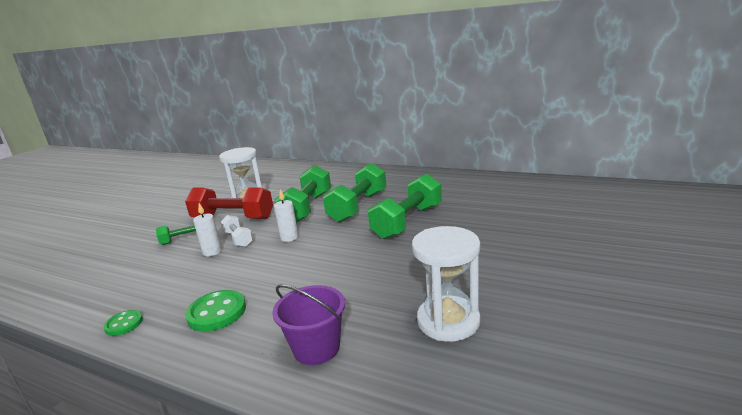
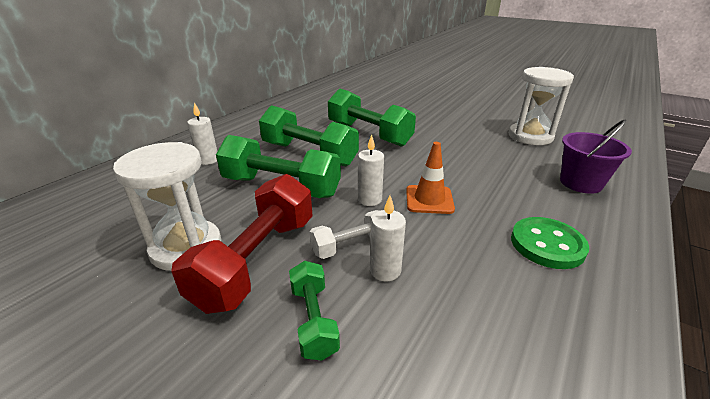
camera: 85 degrees left, 10 degrees up
(124, 324) = (602, 341): green button -> none
(287, 259) = (429, 200): none -> orange traffic cone
(342, 181) = (208, 160): none -> white candle

